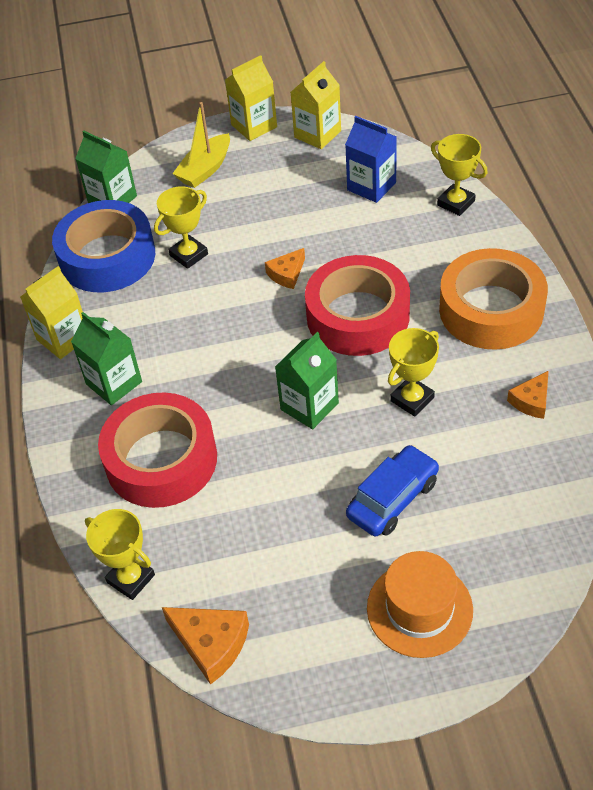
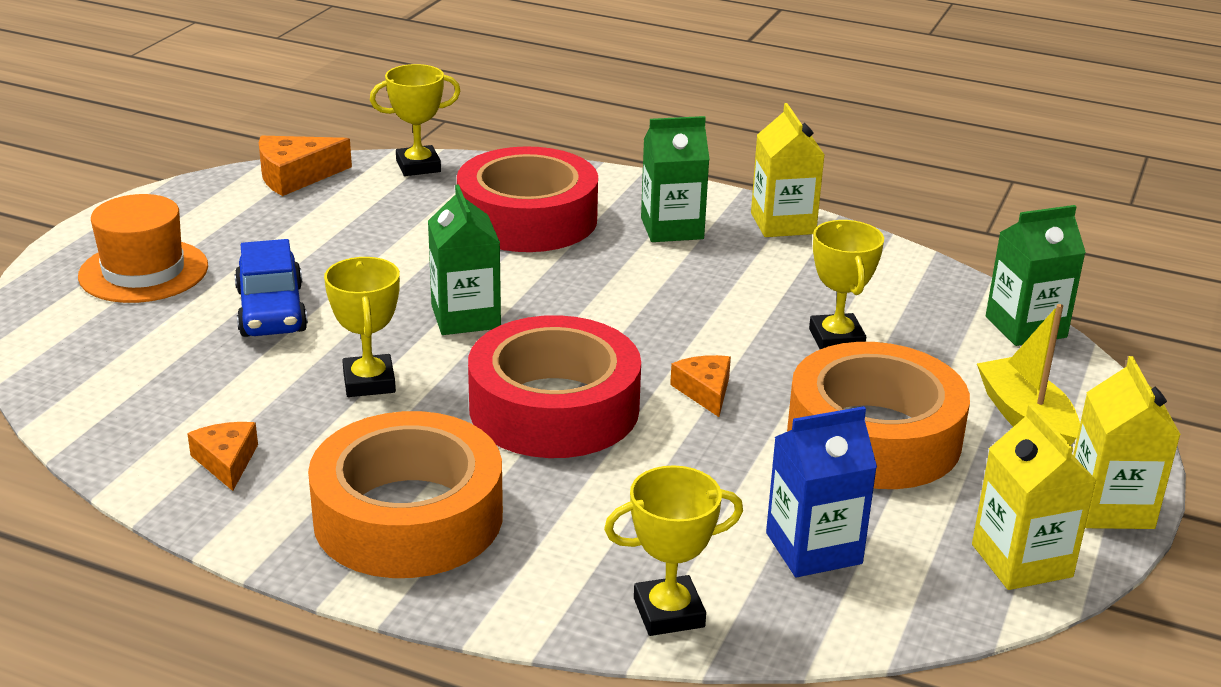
camera: 120 degrees right, 20 degrees down
(107, 257) = (900, 287): blue tape -> none
(269, 205) = (873, 436): none -> orange tape

